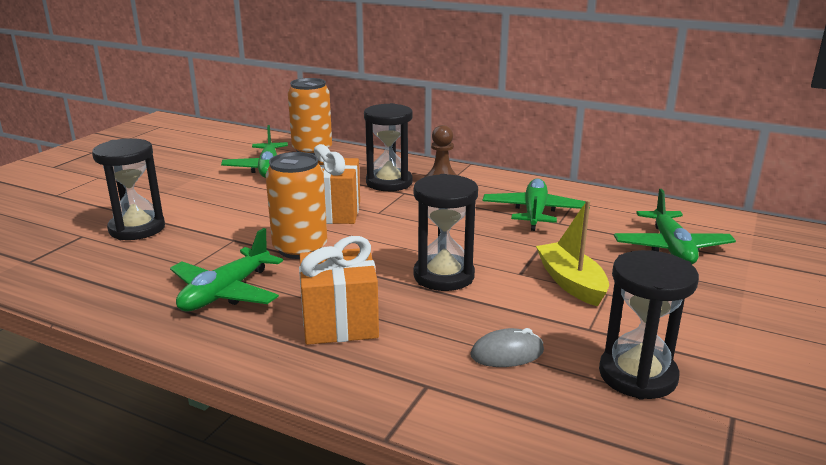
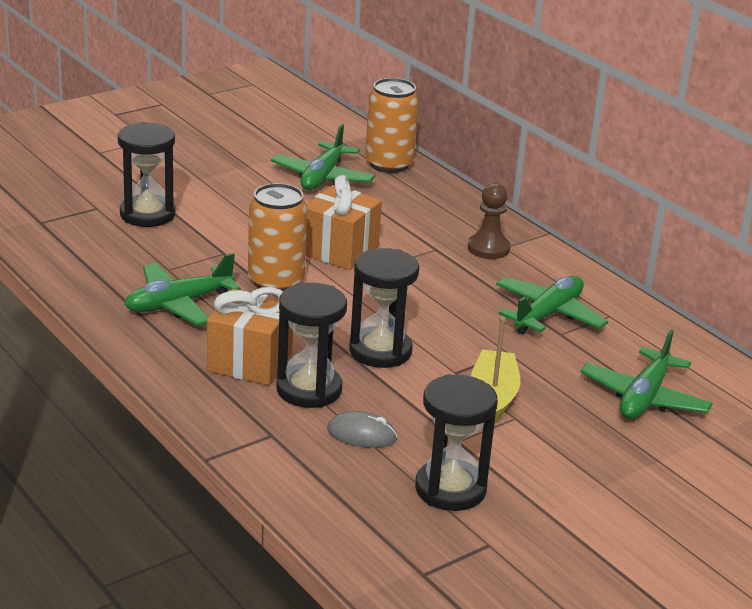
camera: 25 degrees right, 5 degrees up
(389, 183) = (431, 232): black hourglass -> black hourglass (309, 389)

